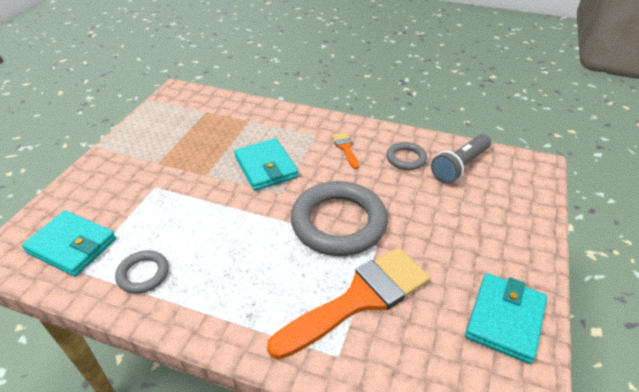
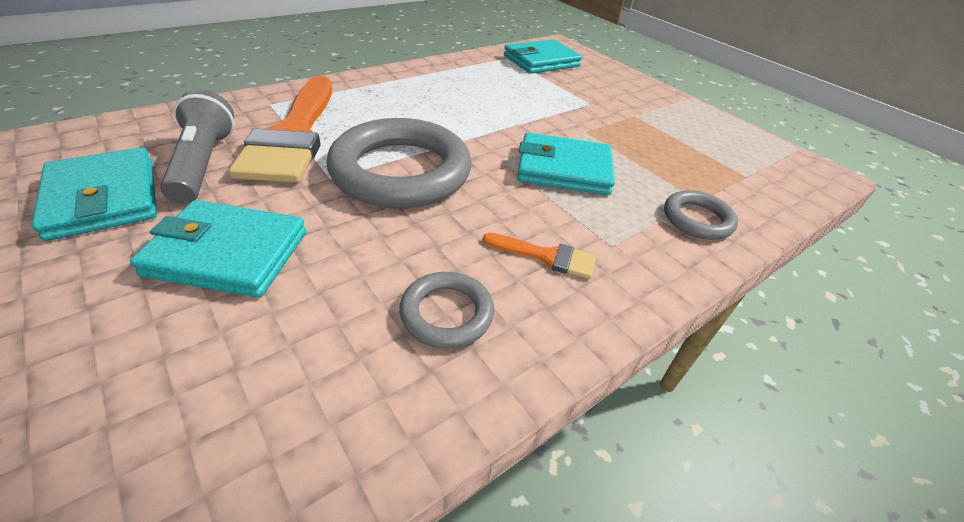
camera: 120 degrees right, 0 degrees up
(143, 274) = (474, 72): grey ring -> grey ring (697, 219)
(459, 166) = (336, 382): grey flashlight -> grey flashlight (204, 164)
(462, 234) = (228, 253): none -> turquoise wallet

